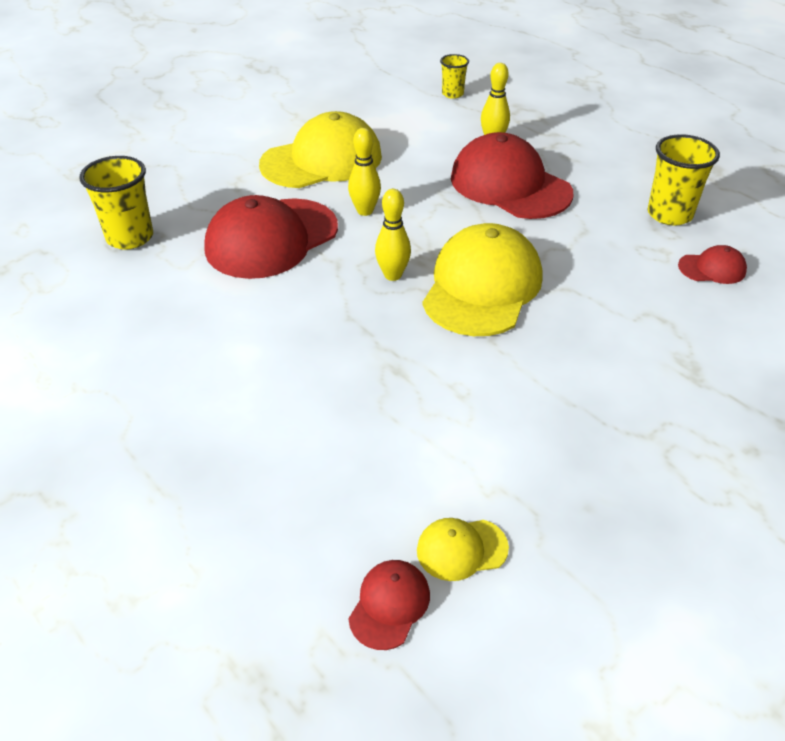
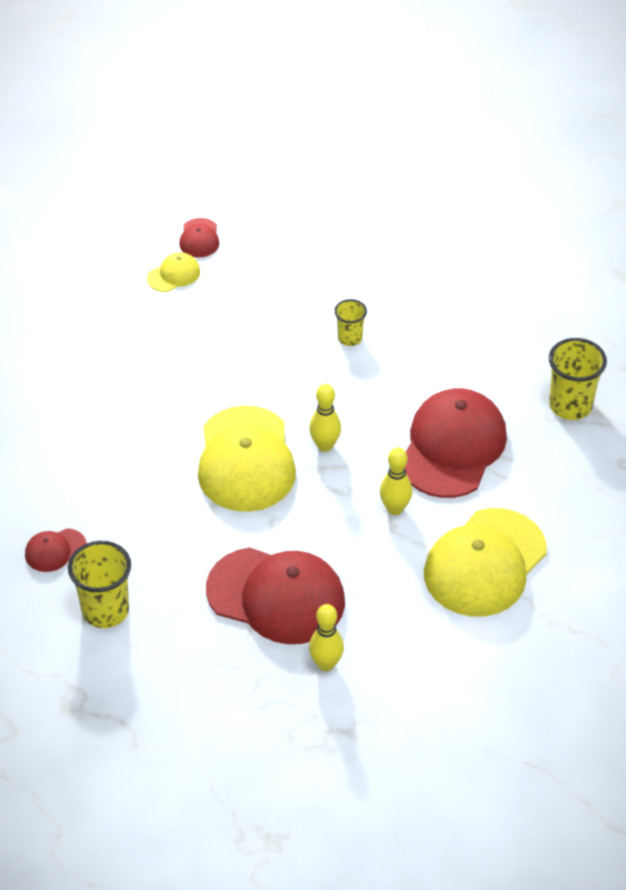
camera: 155 degrees right, 5 degrees up
(452, 94) = (419, 744): yellow cup -> yellow cup (350, 338)

